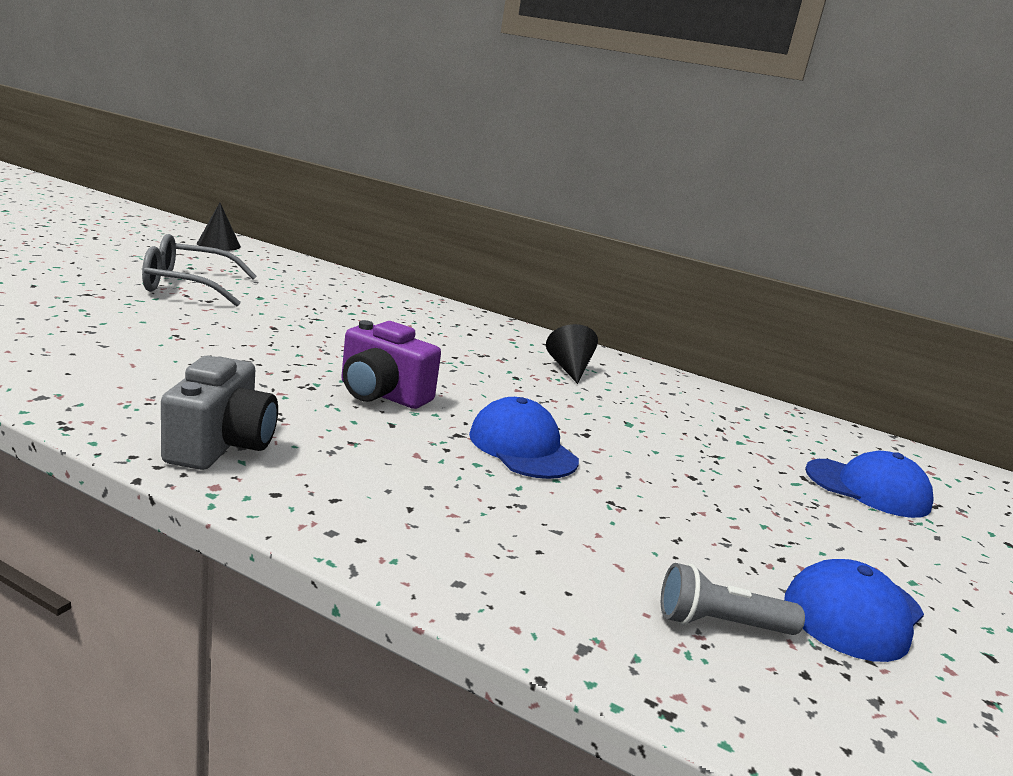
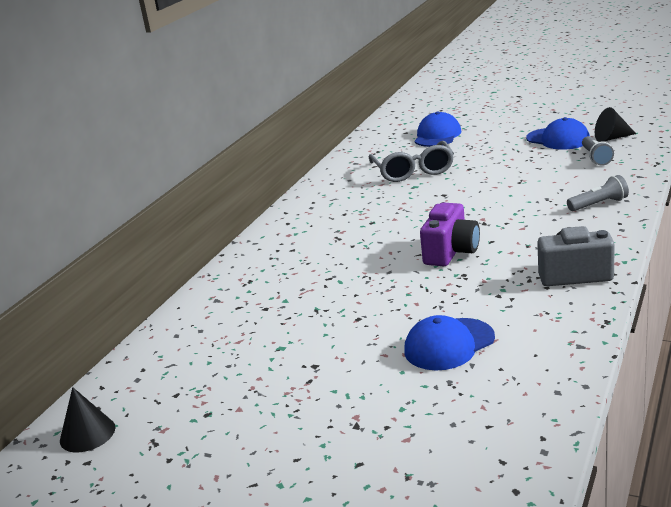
camera: 85 degrees left, 5 degrees up
(187, 286) = (279, 390): grey glasses -> grey glasses (413, 171)
(458, 545) = (599, 204): none -> grey flashlight
(522, 447) = (481, 206): blue cap -> blue cap (449, 344)
(569, 369) = (337, 209): black cone -> black cone (612, 138)

